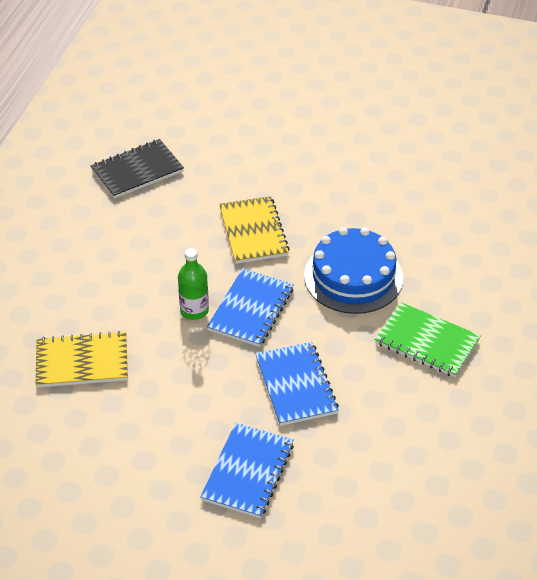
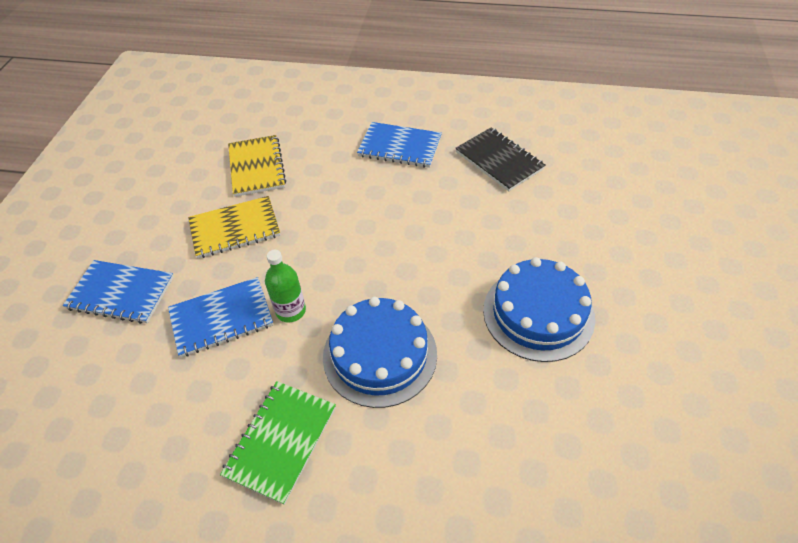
camera: 85 degrees right, 5 degrees up
(194, 310) = (319, 228): green bottle -> green bottle (291, 311)
(251, 309) = (323, 269): blue notebook -> blue notebook (400, 147)
(253, 232) = (434, 257): yellow notebook -> yellow notebook (235, 229)
(327, 178) = (538, 313): none -> blue cake

